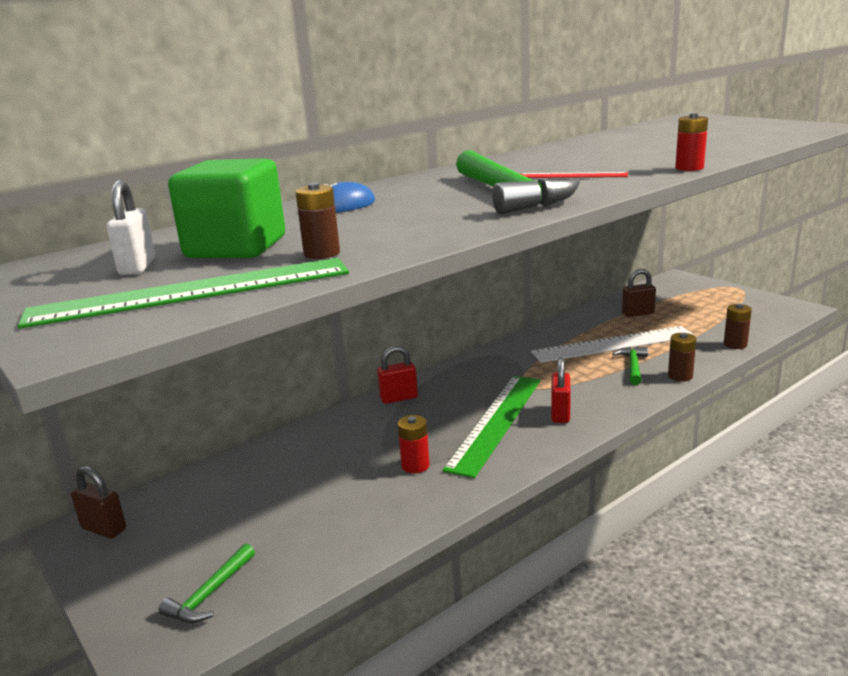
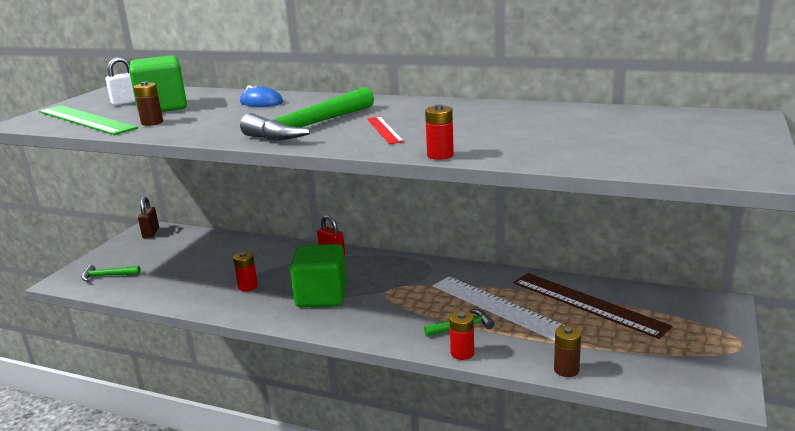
camera: 60 degrees right, 0 degrees up
(496, 422) = (321, 296): green ruler -> green cube
(560, 414) = (350, 316): red padlock -> none
(638, 313) = (587, 304): brown padlock -> brown ruler
(680, 376) = (462, 353): brown battery -> red battery

